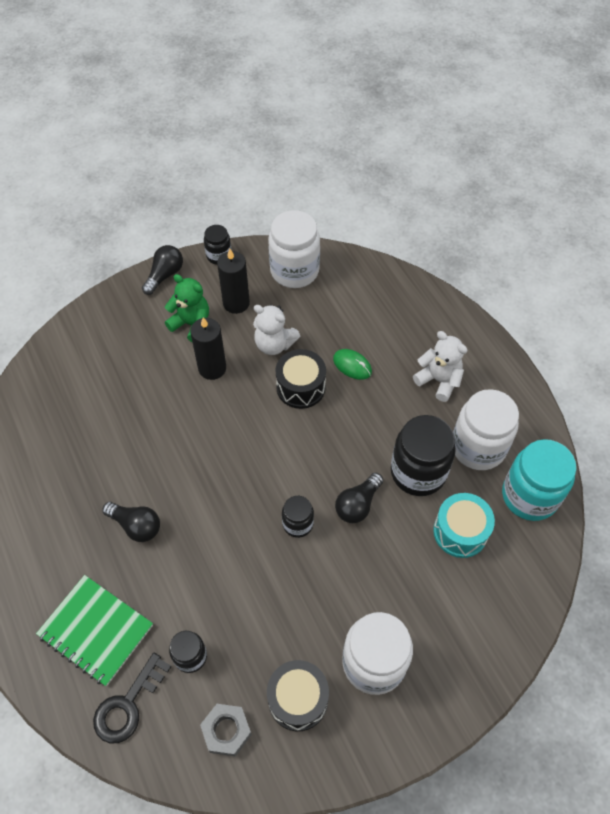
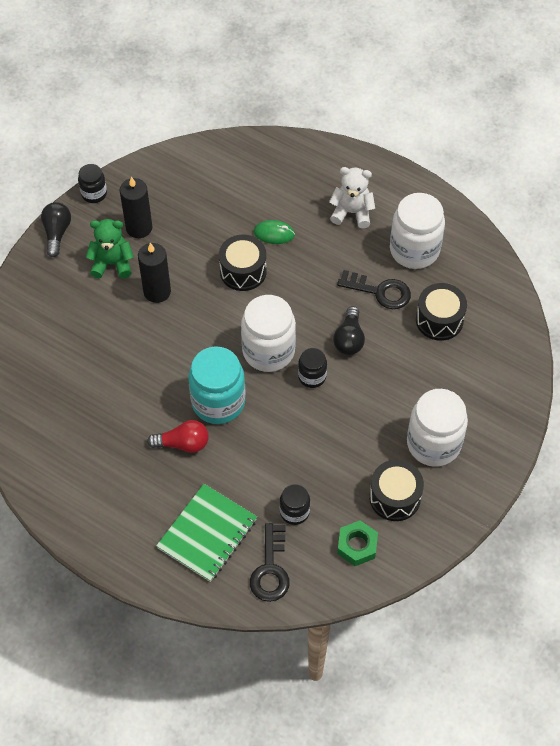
camera: 30 degrees left, 0 degrees up
(96, 631) = (207, 534): green notebook -> green notebook turned 60 degrees counterclockwise
(136, 525) = (183, 443): black light bulb -> red light bulb
(226, 731) = (357, 546): grey nut -> green nut
(274, 344) = (196, 247): white teddy bear -> none
(294, 271) = (171, 176): white jar -> white jar (268, 351)
(418, 472) = (380, 291): black jar -> black key
(460, 532) = (439, 320): turquoise drum -> black drum
(529, 496) = (474, 268): turquoise jar -> turquoise jar (218, 402)

